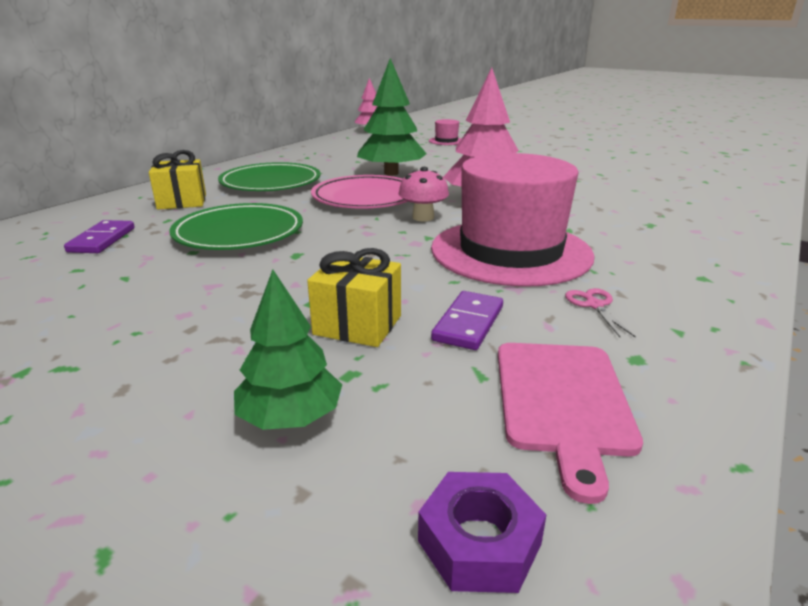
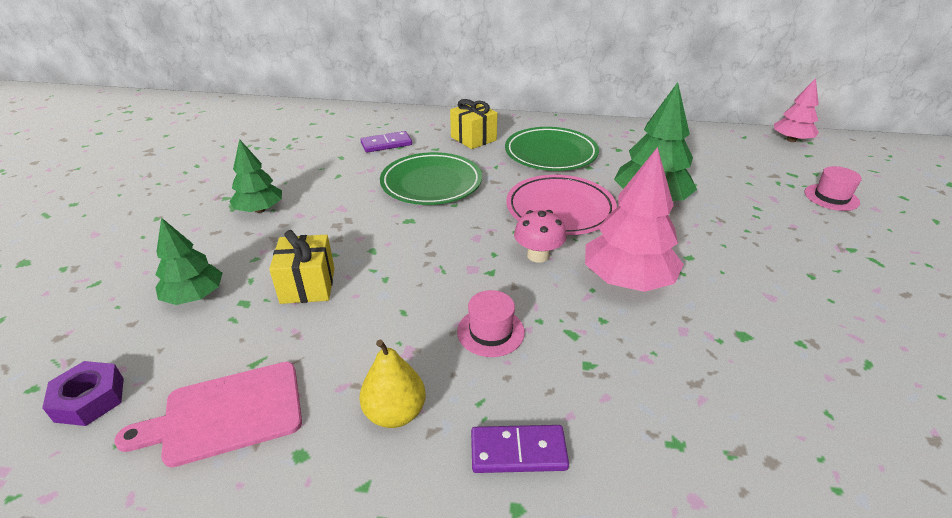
camera: 65 degrees right, 10 degrees up
(119, 342) = (260, 210): none -> green tree
(468, 323) = (329, 338): purple domino -> purple domino (518, 452)
(510, 251) = (490, 332): pink hat -> pink hat, size x0.41
(594, 305) = (395, 413): pink scissors -> yellow pear

